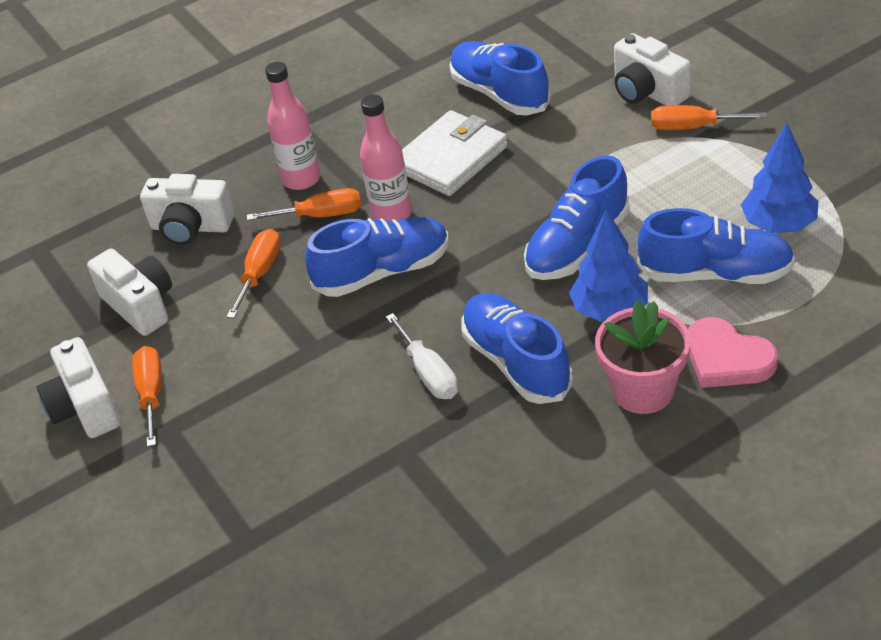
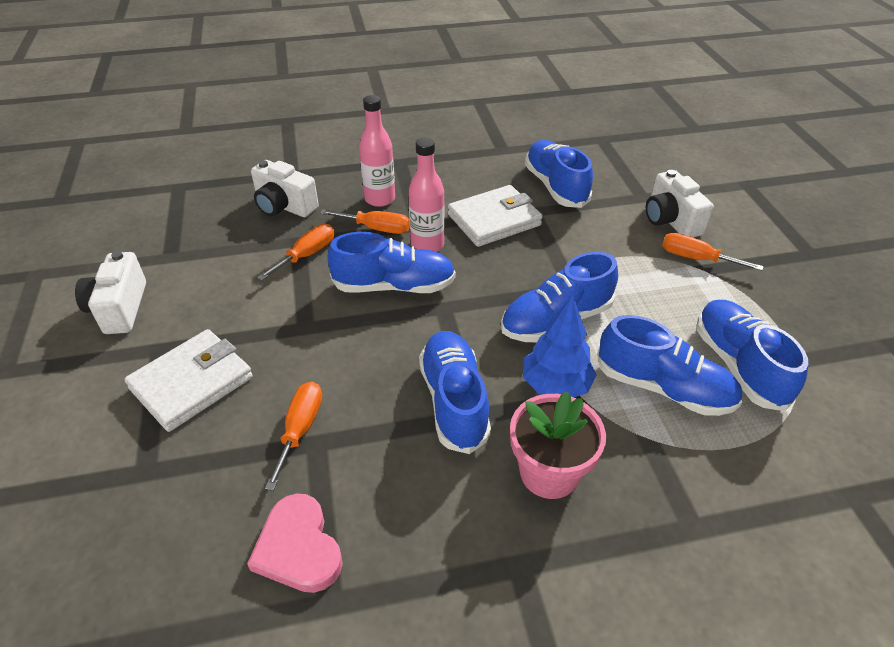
camera: 15 degrees right, 0 degrees up
(140, 305) = (212, 248): white camera -> none
(151, 394) = (170, 316): orange screwdriver -> orange screwdriver (300, 429)
(231, 448) = (192, 383): none -> white wallet
(429, 373) = (379, 382): white screwdriver -> none
(727, 359) = (640, 473): pink heart -> pink heart (298, 548)
(778, 225) = (738, 365): blue tree -> blue shoe

